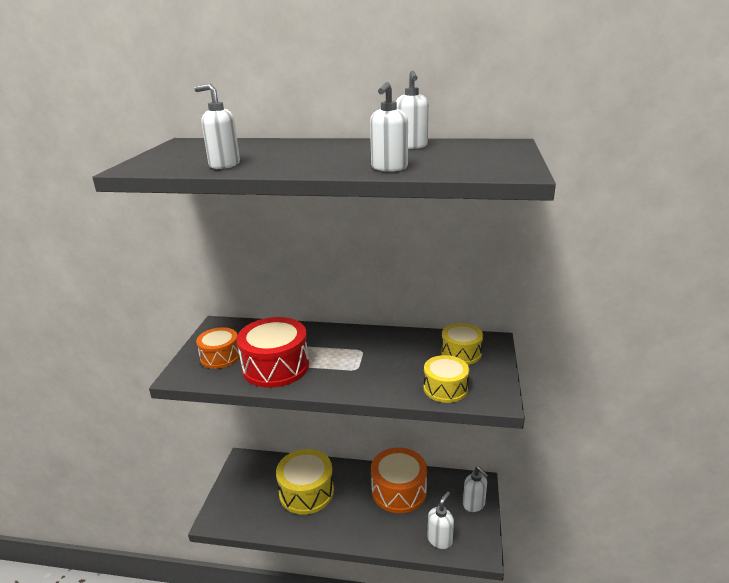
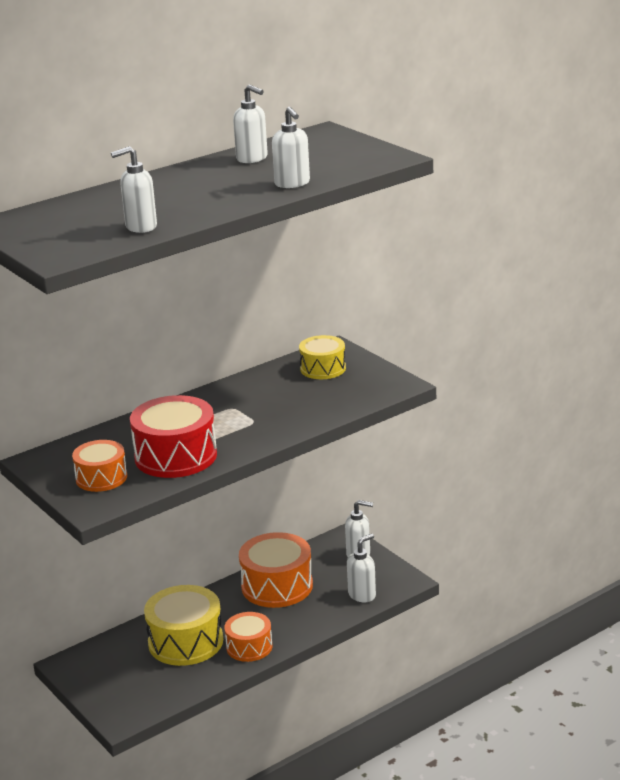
camera: 45 degrees left, 0 degrees up
(330, 524) = (249, 647): none -> orange drum
(440, 540) = (362, 595): white soap dispenser -> white soap dispenser turned 60 degrees clockwise
(445, 388) = (351, 397): yellow drum -> none

